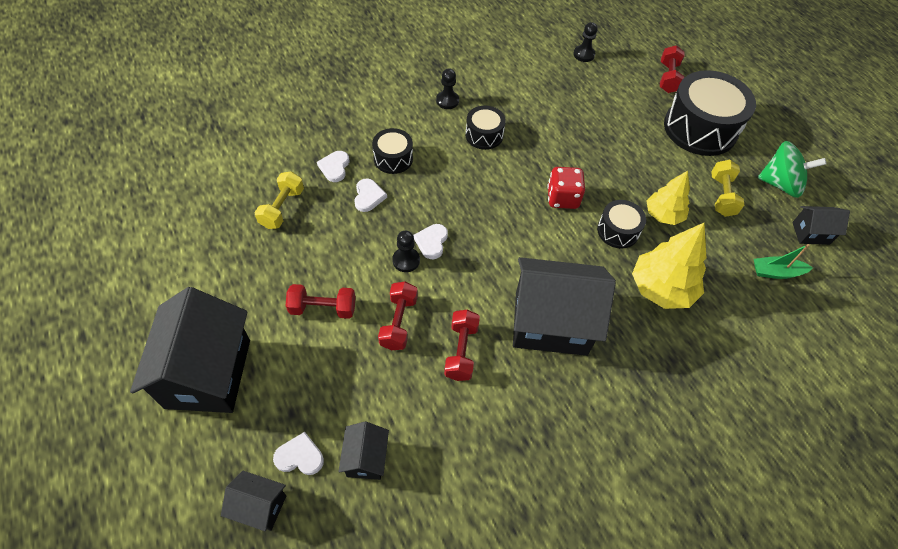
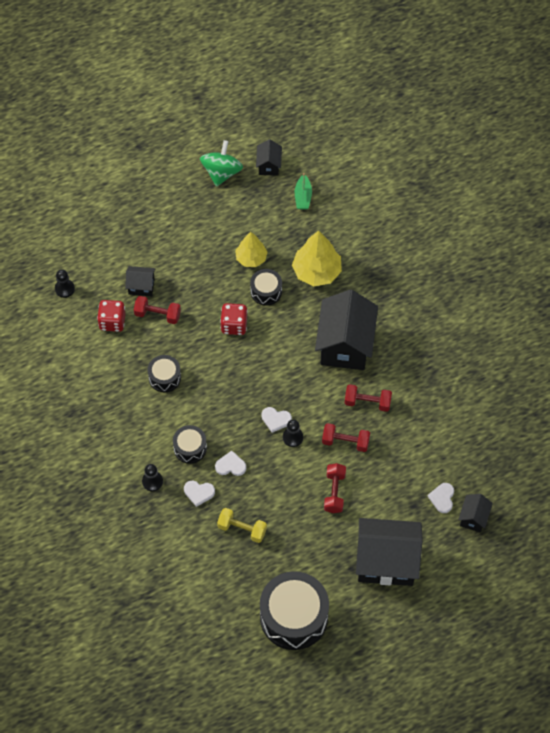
camera: 85 degrees left, 5 degrees up
(366, 458) = (442, 459): black house -> black house (141, 286)
(447, 101) = (122, 405): black pawn -> black pawn (152, 481)
(550, 91) = (112, 322): none -> red dice
(668, 78) = (98, 226): red dumbbell -> red dumbbell (157, 314)
(700, 128) = (161, 214): black drum -> black drum (294, 617)
(722, 196) = (233, 215): yellow dumbbell -> none

